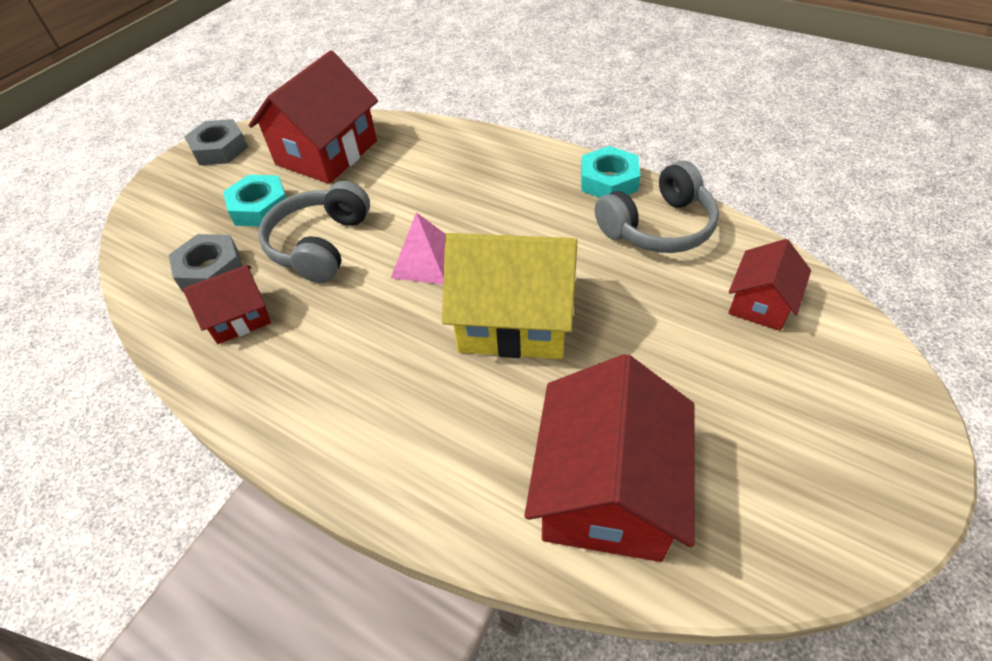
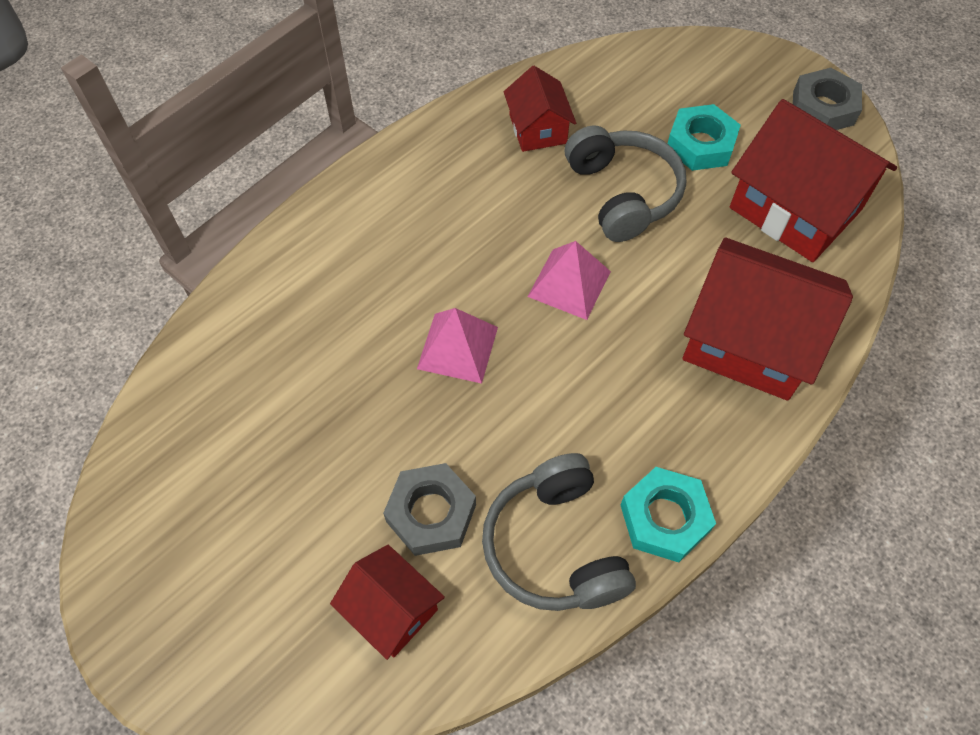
camera: 100 degrees right, 10 degrees up
(210, 270) = (610, 107): grey nut -> grey nut (431, 513)
(320, 245) = (622, 194): grey headphones -> grey headphones turned 45 degrees clockwise
(514, 319) = (457, 348): yellow house -> pink pyramid
(606, 490) = (245, 373): red house -> red house (749, 341)

